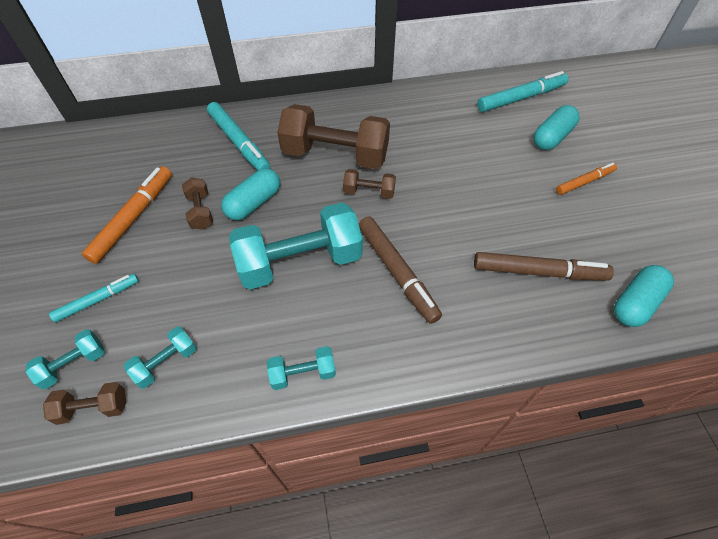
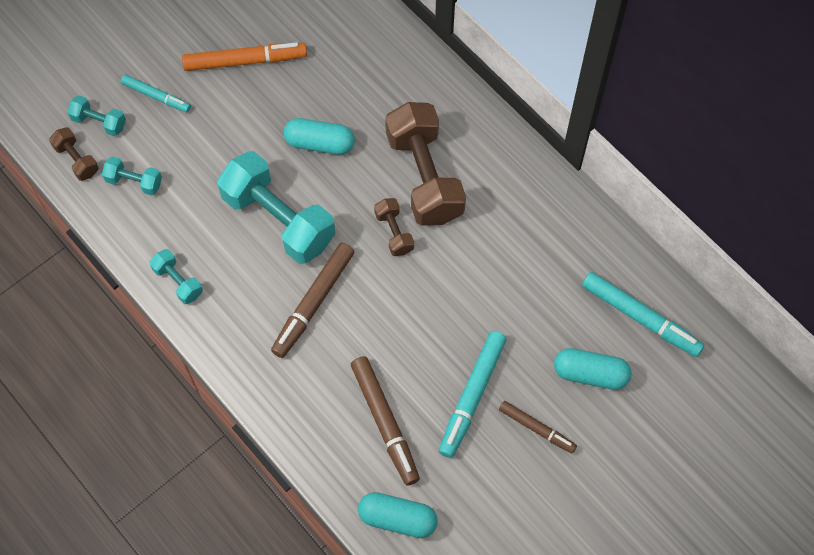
camera: 60 degrees right, 10 degrees up
(200, 211) = (284, 107): brown dumbbell -> none
(239, 142) = (386, 82): turquoise marker -> turquoise marker (472, 396)
(584, 182) = (537, 428): orange marker -> brown marker

